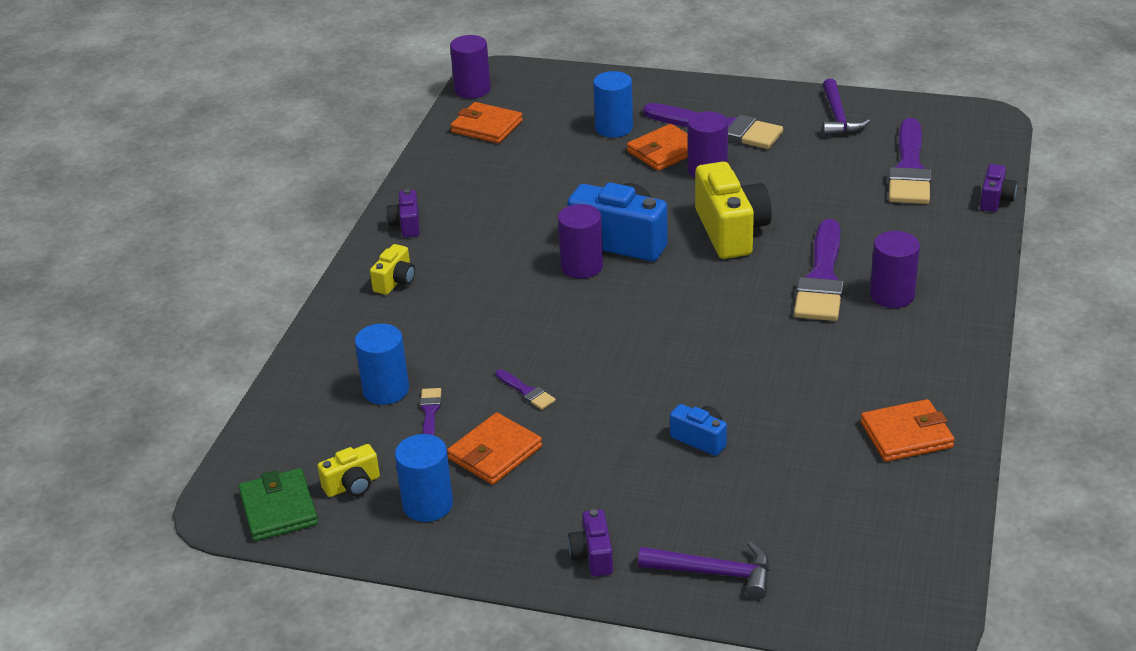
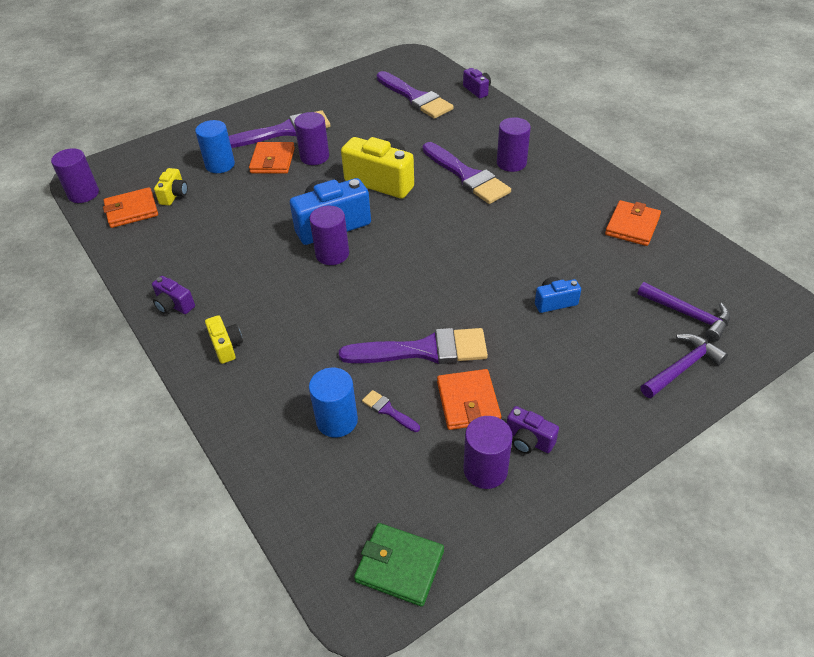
camera: 50 degrees left, 10 degrees up
(352, 485) = (420, 502): yellow camera -> yellow camera (174, 195)
(428, 504) = (485, 470): blue cylinder -> purple cylinder
(527, 392) = (424, 350): purple brush -> purple brush, size x2.32
(593, 555) = (617, 413): purple camera -> purple camera (528, 440)
(838, 117) = (338, 92): purple hammer -> purple hammer (688, 315)

